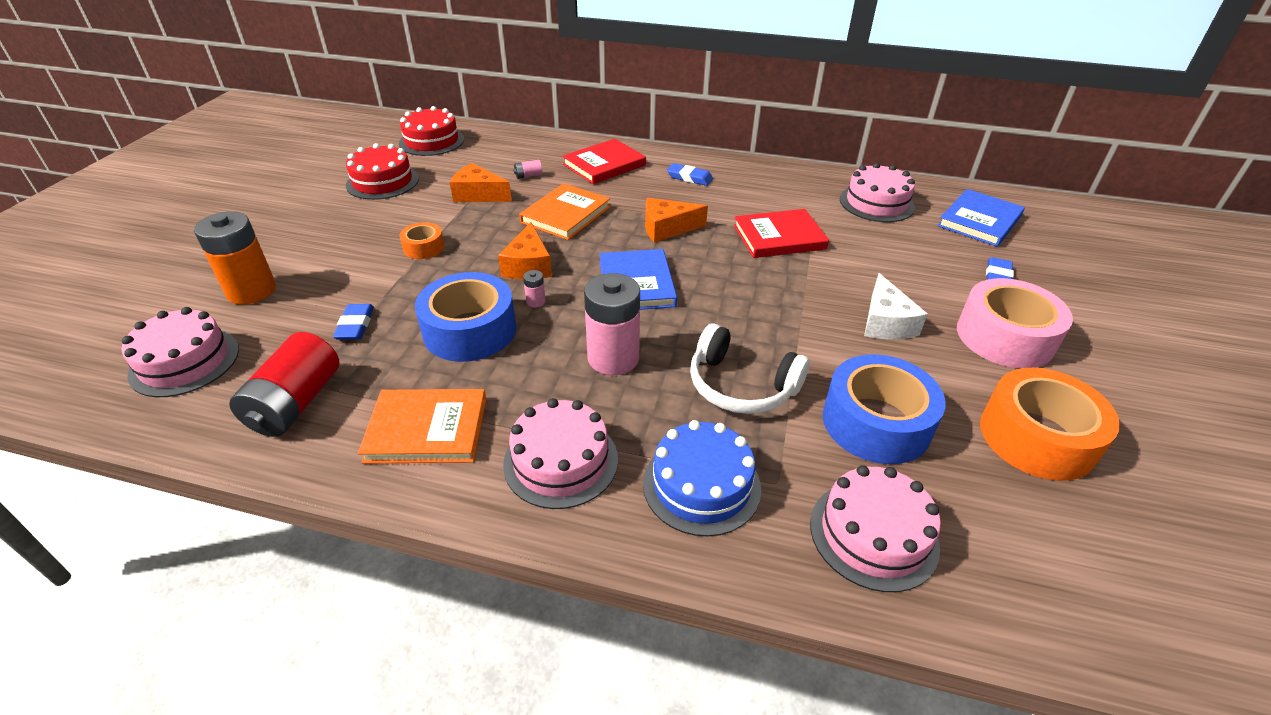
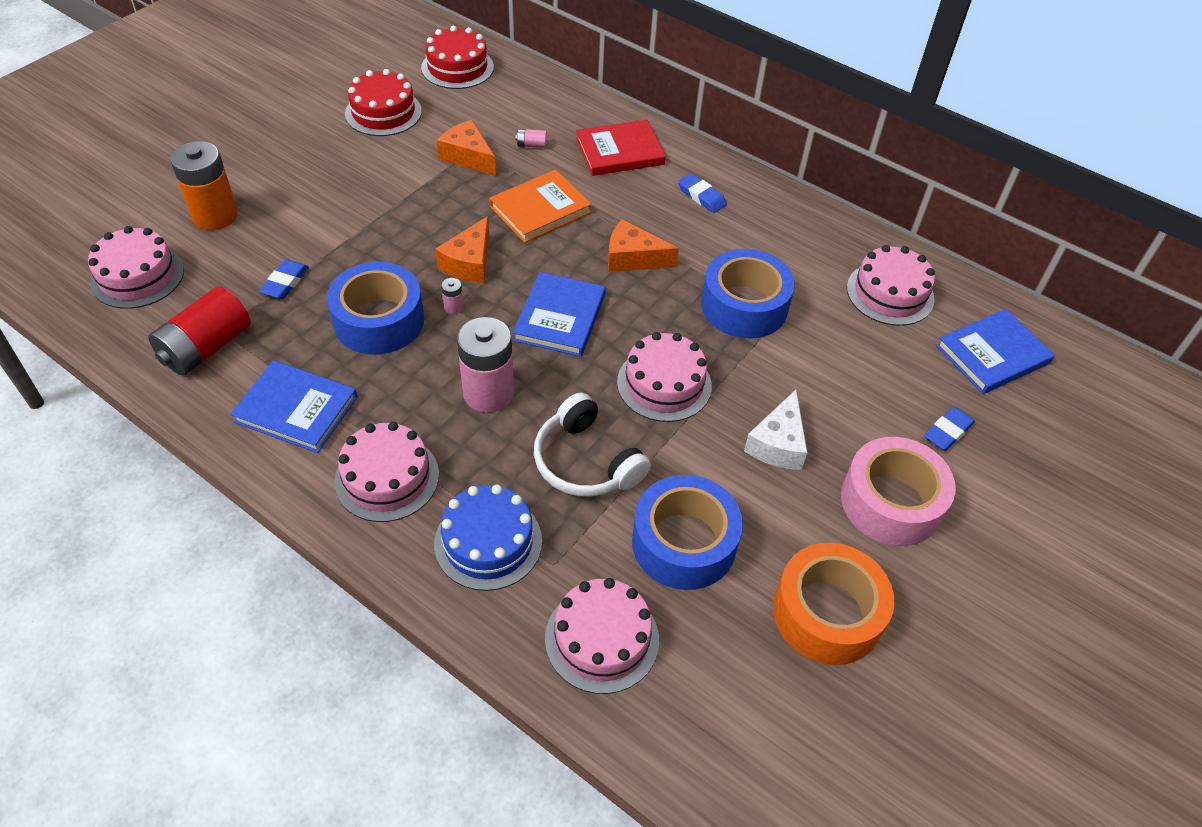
camera: 20 degrees right, 10 degrees up
(424, 247) = (383, 210): orange tape -> none
(427, 429) = (296, 409): orange book -> blue book
(760, 307) = (664, 384): none -> pink cake
(779, 237) = (744, 306): red book -> blue tape

